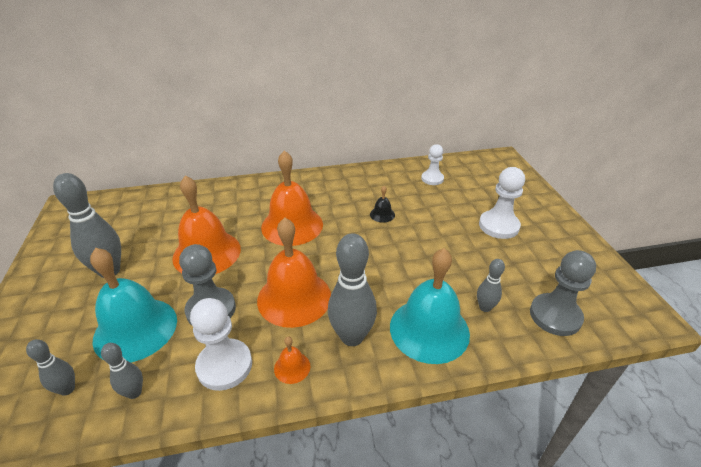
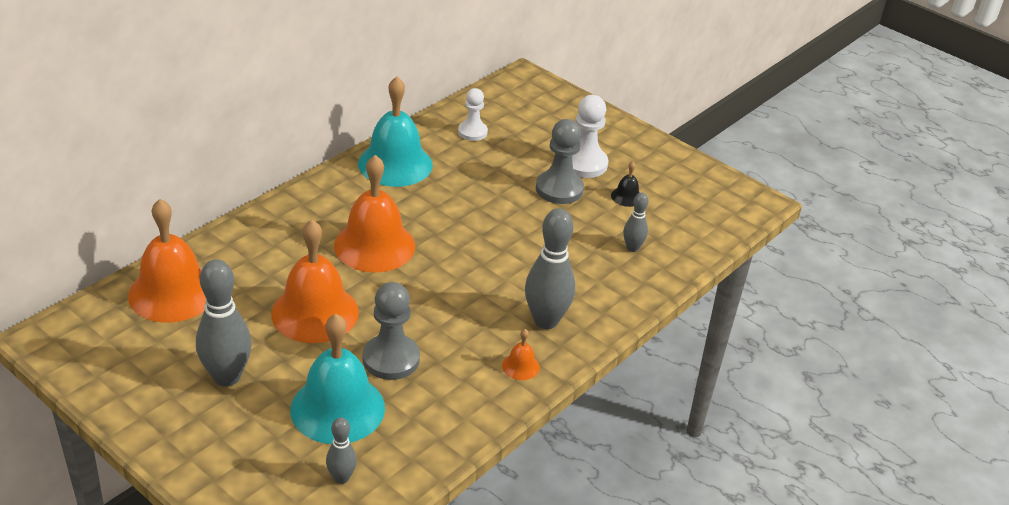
camera: 40 degrees left, 0 degrees up
(134, 392) = (407, 449): grey bowling pin -> none
(224, 365) = (461, 393): white pawn -> none
(294, 298) = (459, 313): orange bell -> orange bell (172, 293)
(382, 214) = (459, 195): black bell -> black bell (626, 196)
(429, 329) = (603, 286): turquoise bell -> turquoise bell (395, 164)
(555, 316) = (690, 231): grey pawn -> grey pawn (559, 189)

